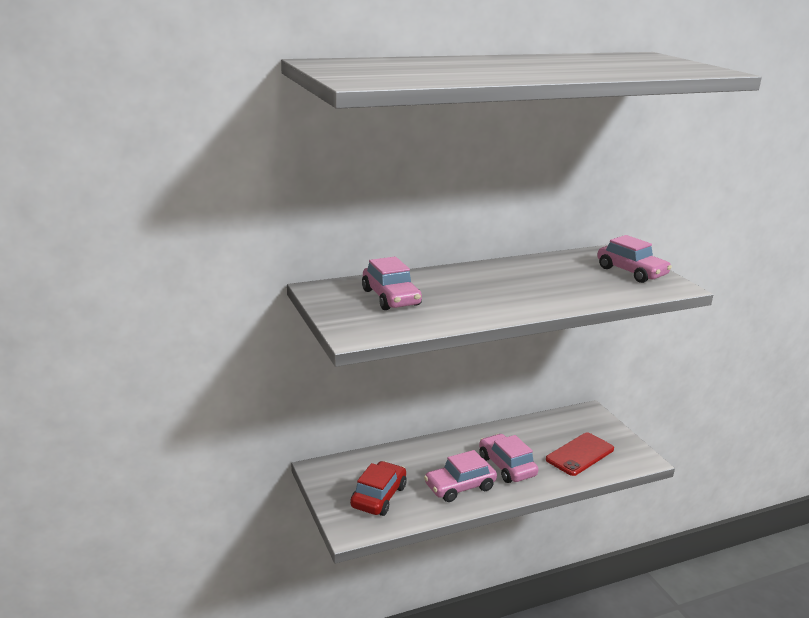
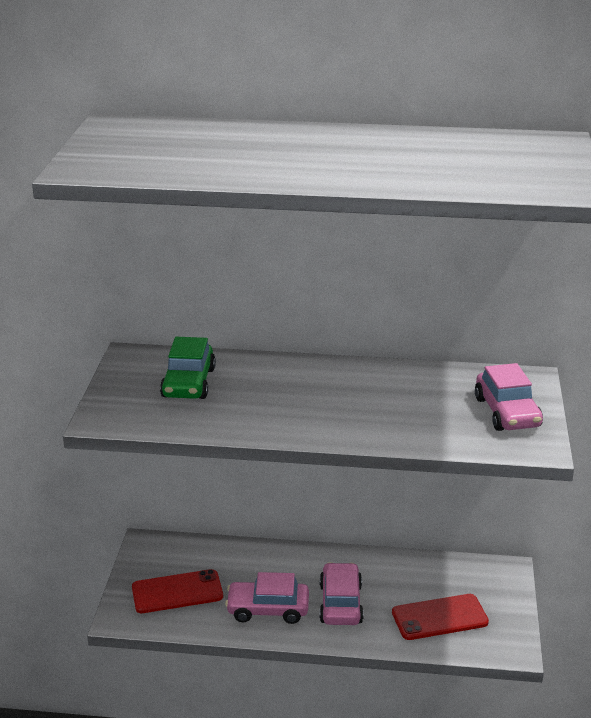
camera: 30 degrees right, 5 degrees up
(378, 497) = (177, 592): red car -> red phone
(391, 298) = (188, 383): pink car -> green car

